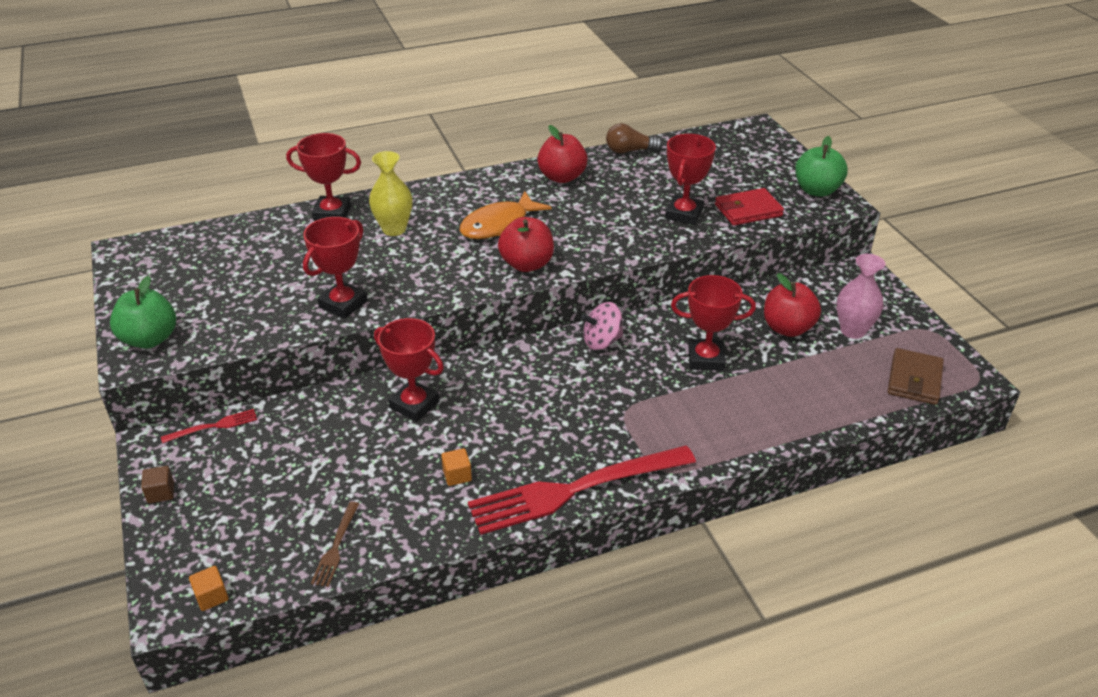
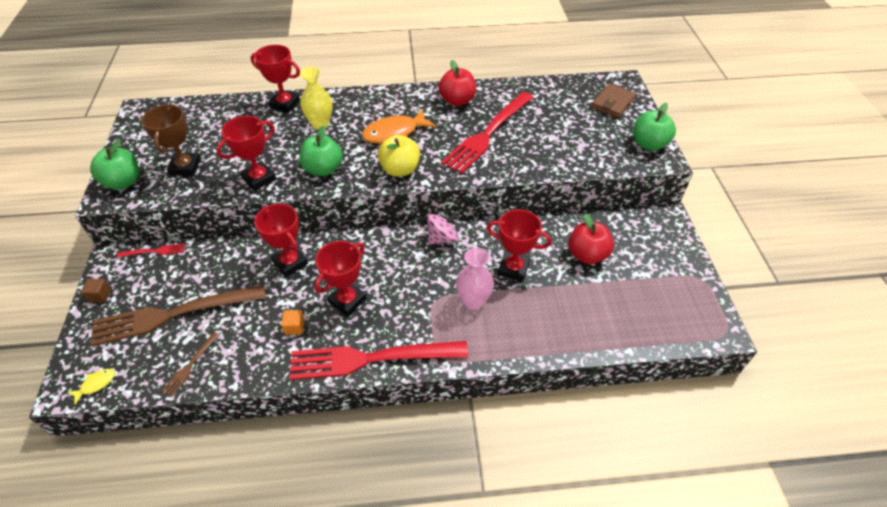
camera: 15 degrees right, 10 degrees up
(211, 596) = (96, 384): orange cube -> yellow fish
(231, 307) = (185, 167): none -> brown trophy
(279, 495) = (171, 315): none -> brown fork
(425, 280) = (323, 169): none -> green apple
(527, 264) = (400, 170): red apple -> yellow apple
(602, 341) = (442, 238): pink spinning top -> pink spinning top turned 150 degrees clockwise
(618, 209) = (487, 134): none -> red fork
(629, 151) = (517, 86): brown light bulb -> none
(684, 214) = (535, 147): red trophy -> red trophy (347, 300)
(748, 210) = (586, 153): red wallet -> none
(852, 331) = (638, 267): pink vase -> pink vase (473, 301)
(914, 380) = (671, 322): brown wallet -> brown wallet (613, 103)

